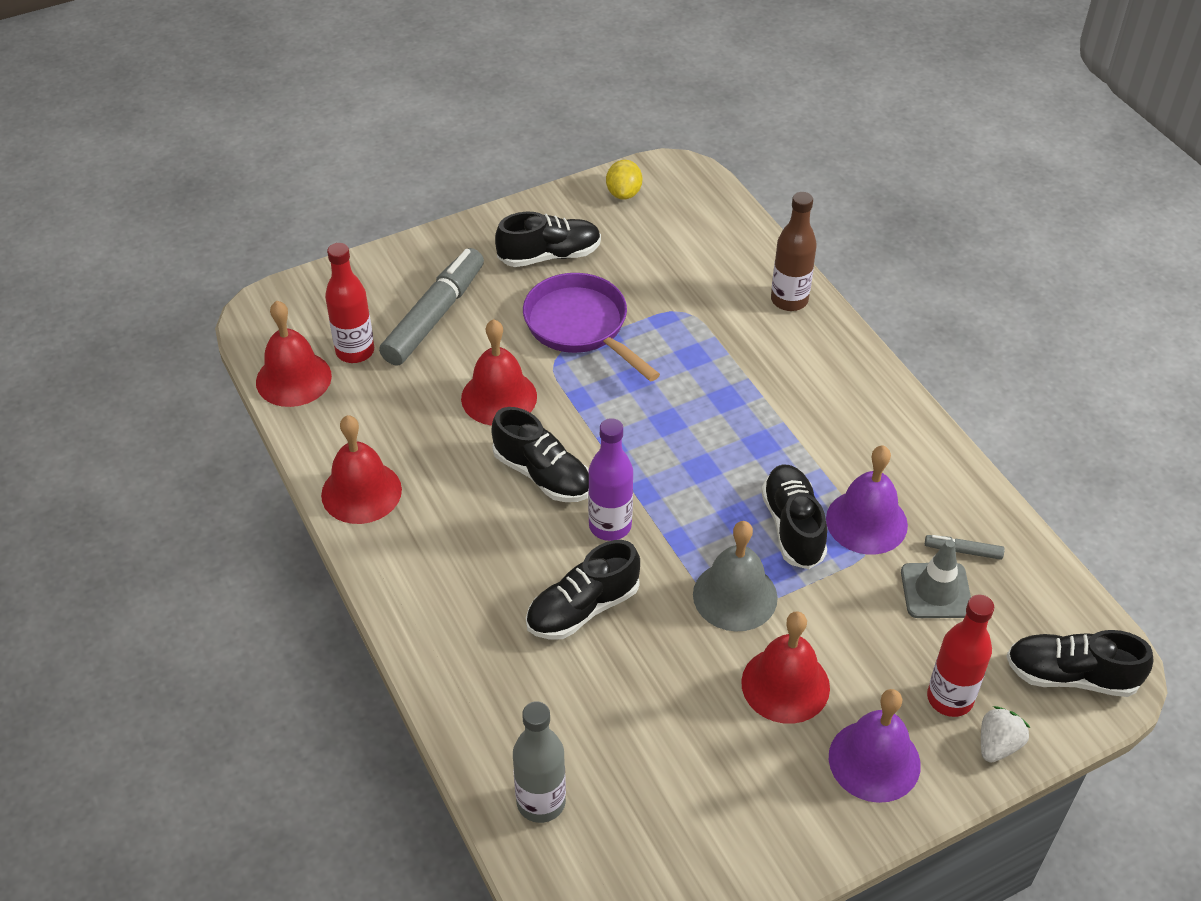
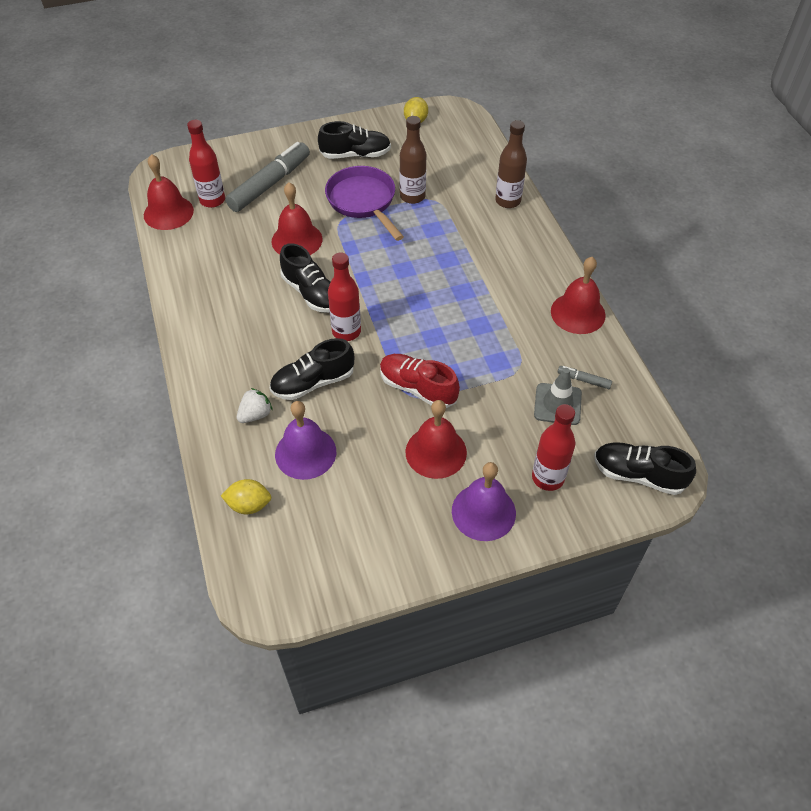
camera: 10 degrees right, 5 degrees up
(361, 492) = (190, 289): red bell -> red bell (578, 313)
(541, 802) = (249, 505): grey bottle -> yellow lemon
(610, 526) = (346, 331): purple bottle -> red bottle
(650, 310) = (412, 196): none -> brown bottle
(735, 596) = (417, 388): grey bell -> red shoe
(792, 526) = (469, 348): black shoe -> none
(866, 521) = (521, 351): purple bell -> purple bell (305, 453)
(997, 745) = (573, 514): white strawberry -> white strawberry (255, 414)

